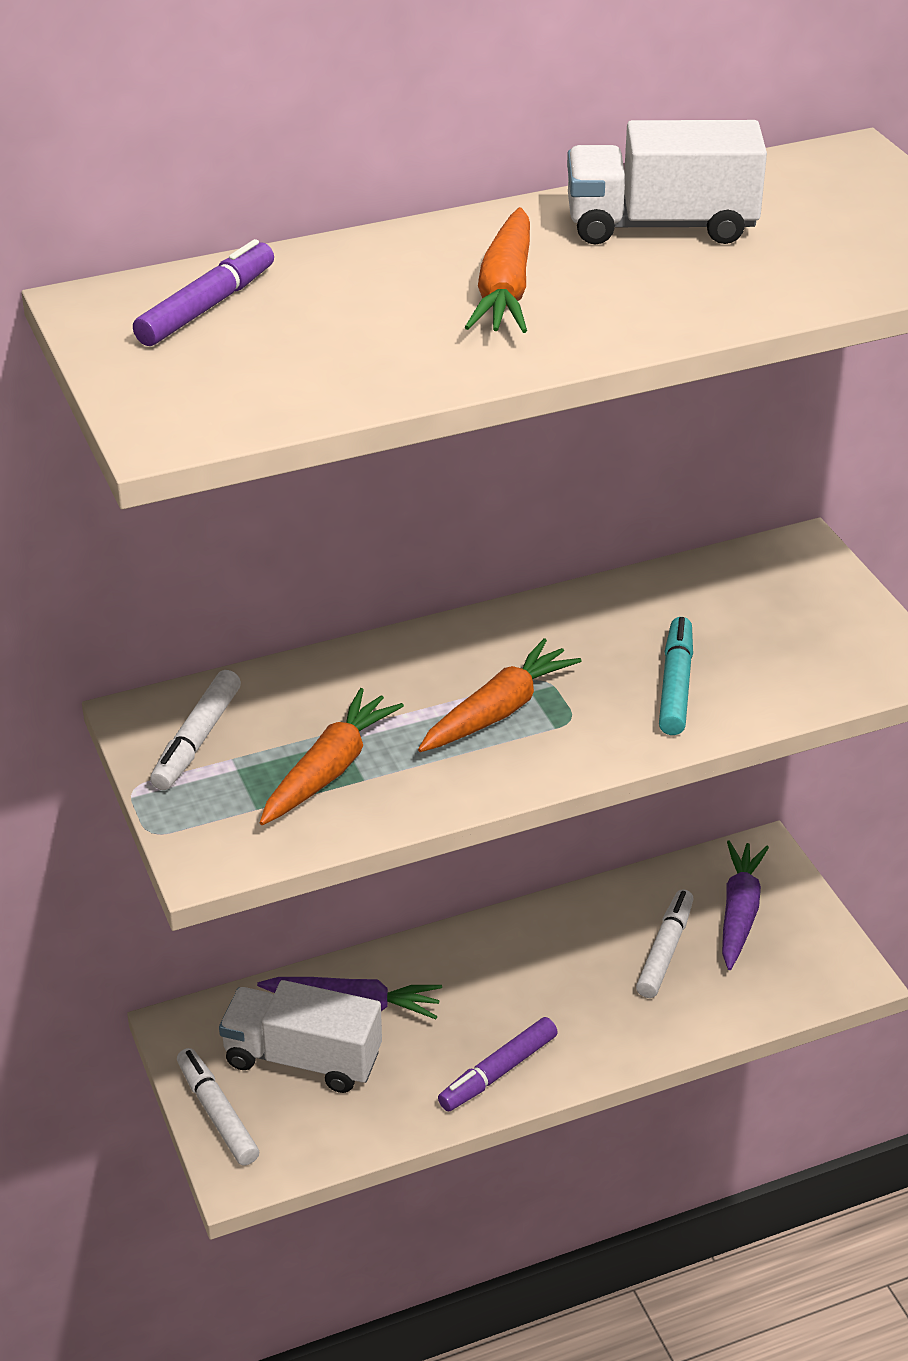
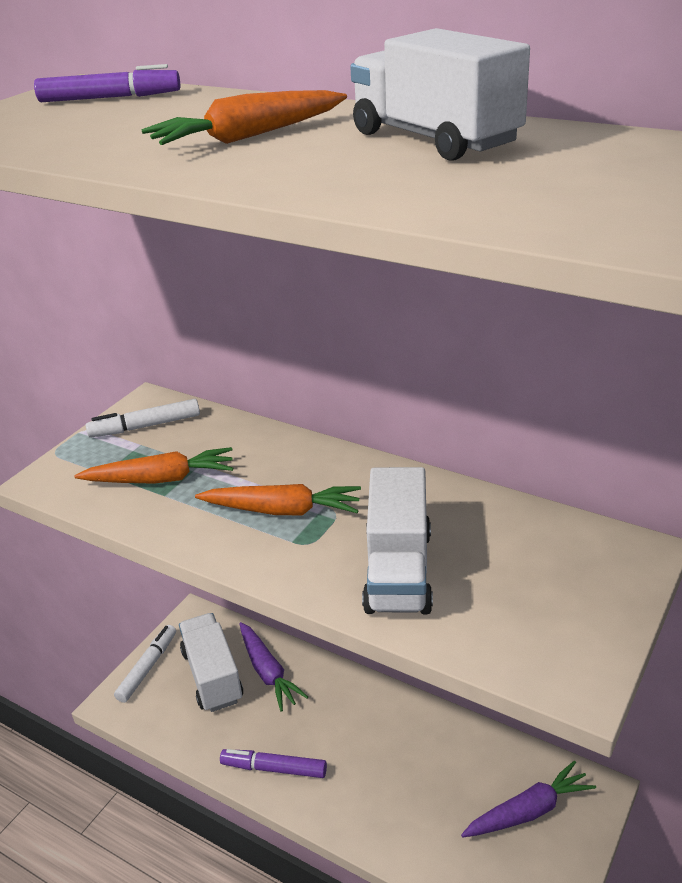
camera: 55 degrees right, 5 degrees down
(665, 951) = (451, 790): white marker -> none
(675, 685) = (398, 570): turquoise marker -> white truck

